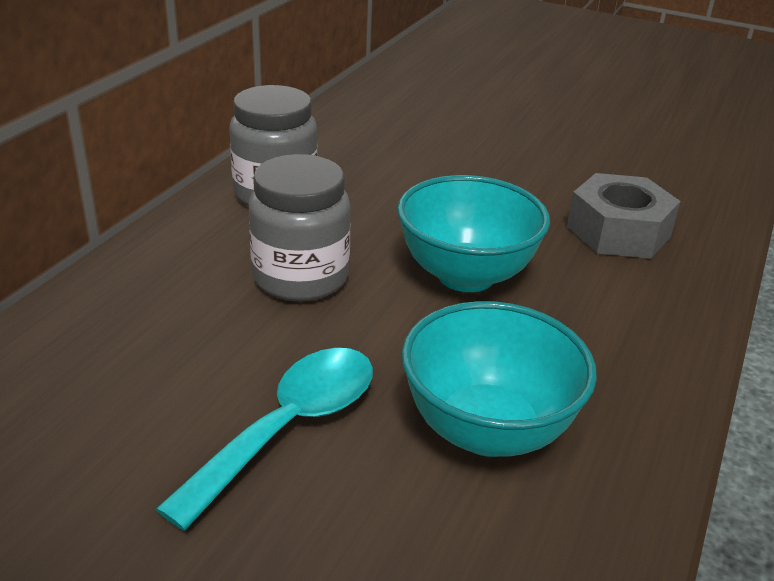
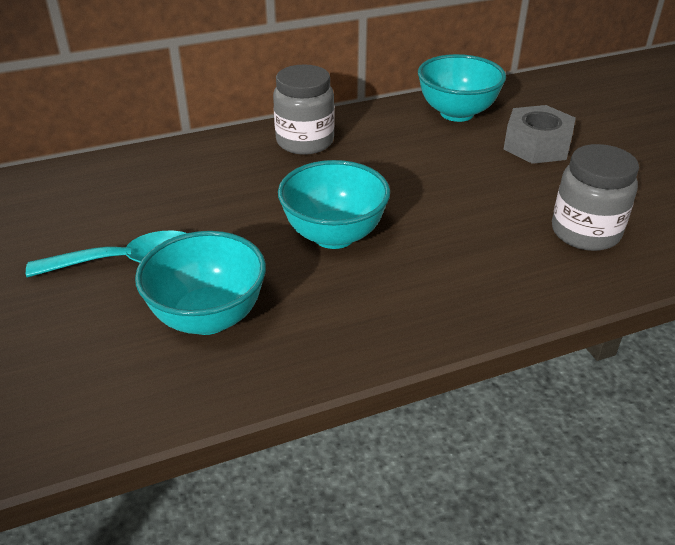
camera: 45 degrees right, 5 degrees up
(300, 278) = (245, 193): grey jar -> grey jar (585, 232)
(383, 110) = (457, 113): none -> turquoise bowl
(618, 232) = (483, 258): grey nut -> grey nut (536, 145)

